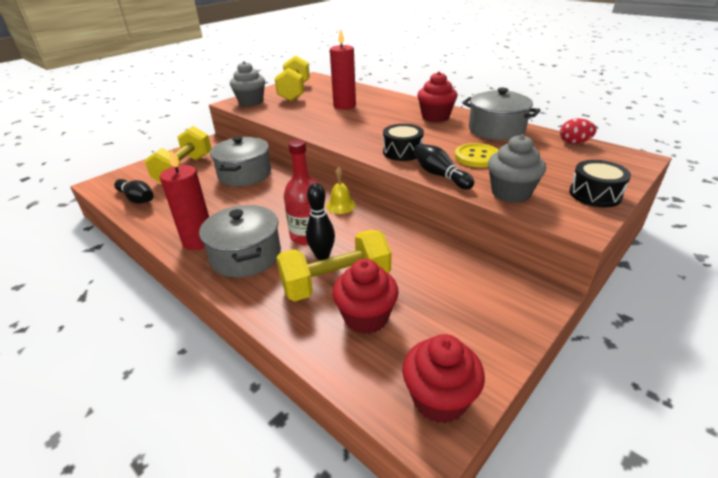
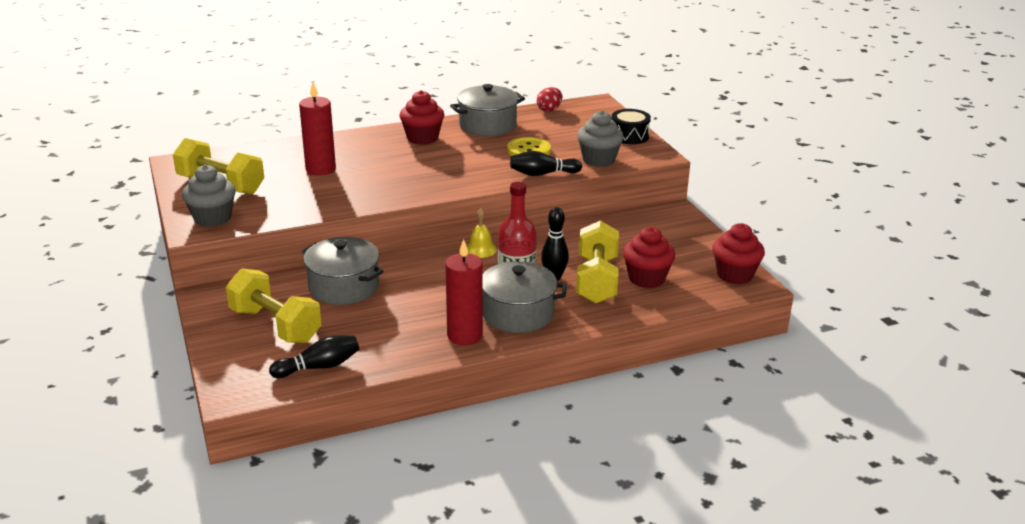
camera: 65 degrees left, 5 degrees down
(402, 152) = (480, 175): black drum -> none

